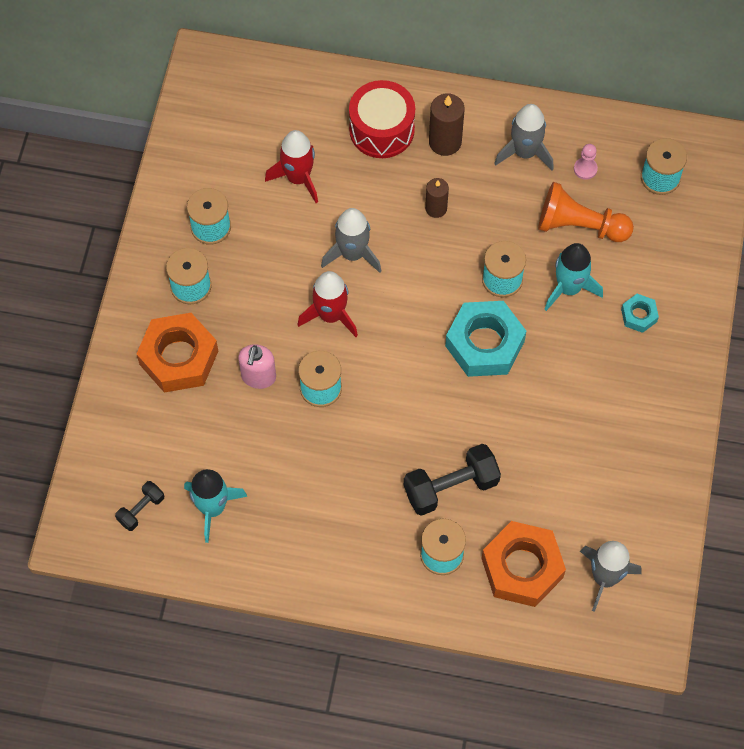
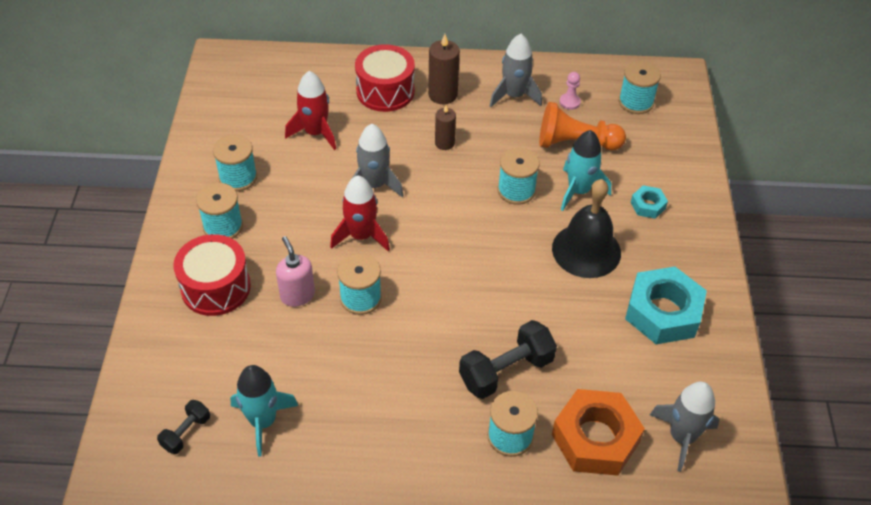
camera: 10 degrees left, 15 degrees down
(178, 357) = (216, 287): orange nut -> red drum
(258, 377) = (297, 295): pink soap dispenser -> pink soap dispenser turned 150 degrees clockwise
(484, 344) = (511, 243): turquoise nut -> turquoise nut (663, 312)
(560, 362) = (586, 250): none -> black bell

